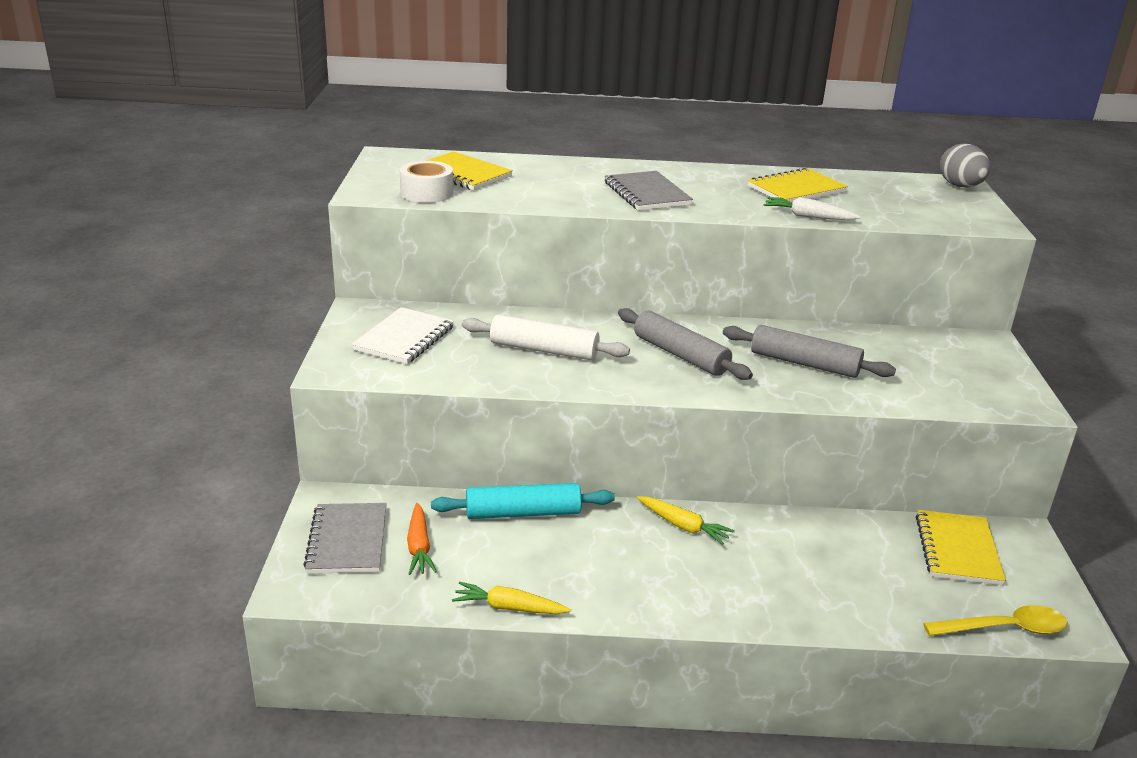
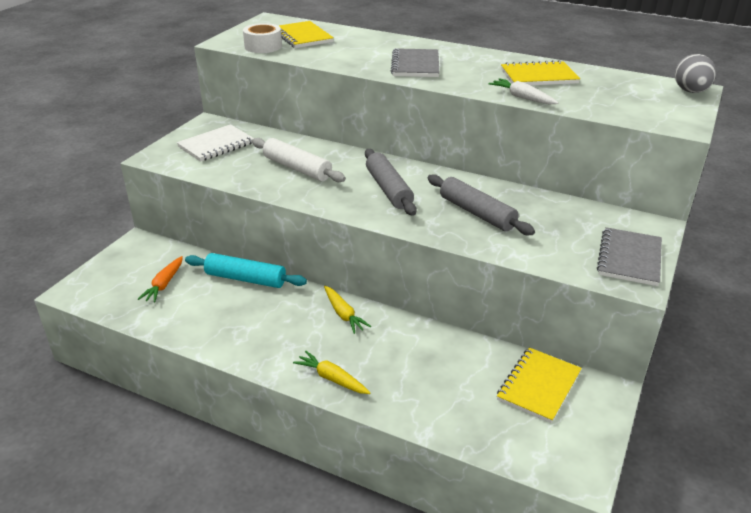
camera: 25 degrees right, 5 degrees up
(347, 541) = (127, 270): grey notebook -> grey notebook (629, 258)
(509, 607) = (182, 337): yellow carrot -> yellow carrot (332, 378)
(1005, 628) = (522, 456): yellow spoon -> none

